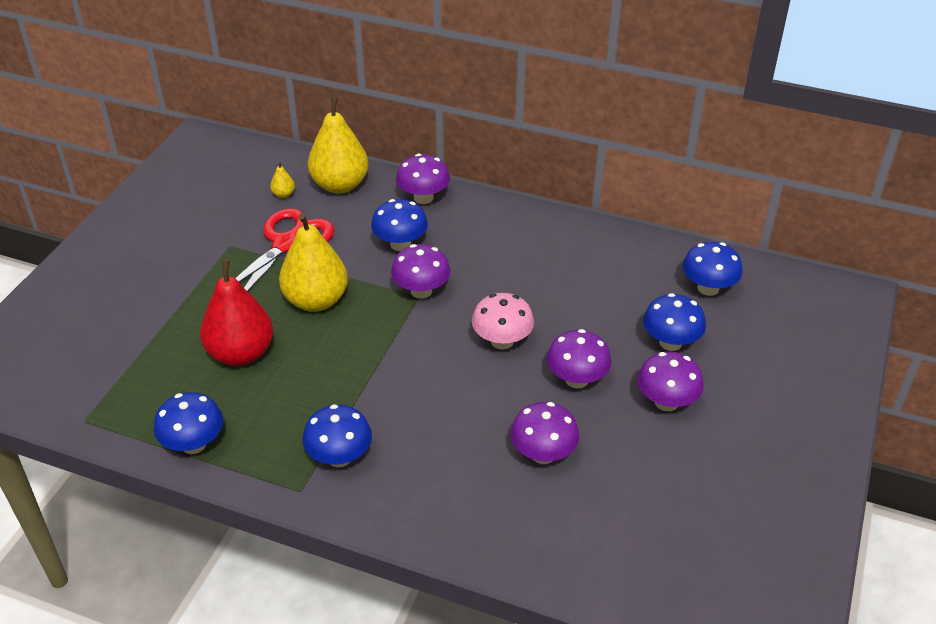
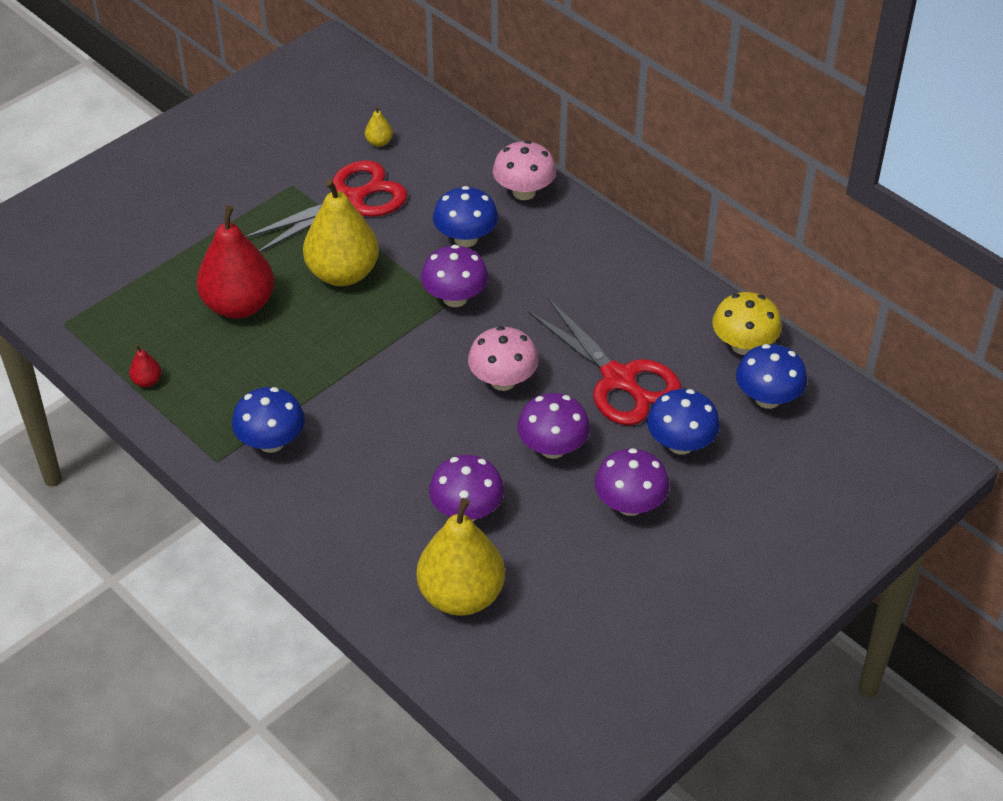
camera: 25 degrees right, 5 degrees up
(194, 444) = (147, 381): blue mushroom -> red pear
(340, 185) = (444, 149): yellow pear -> yellow pear (461, 595)
(423, 198) = (524, 192): purple mushroom -> pink mushroom
(591, 310) = (619, 379): none -> red scissors
(663, 256) = (743, 345): none -> yellow mushroom

